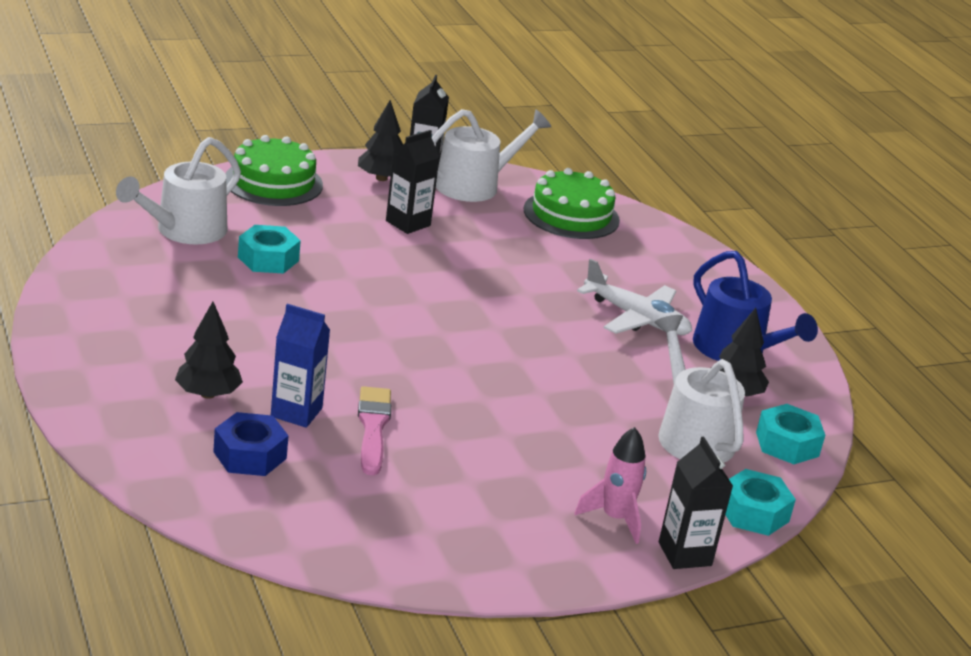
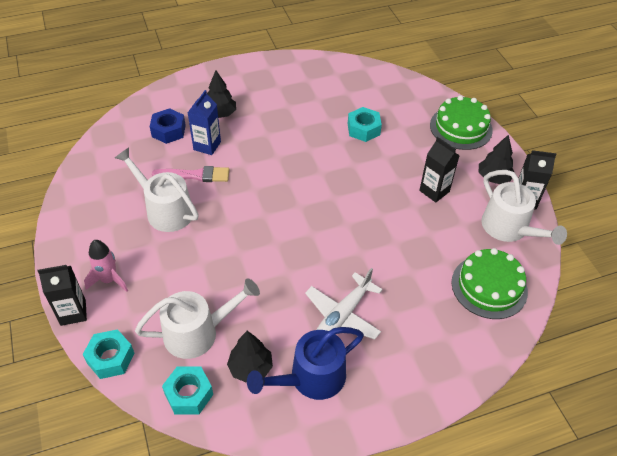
camera: 95 degrees right, 20 degrees up
(184, 230) = (384, 96): white watering can -> white watering can (165, 210)

